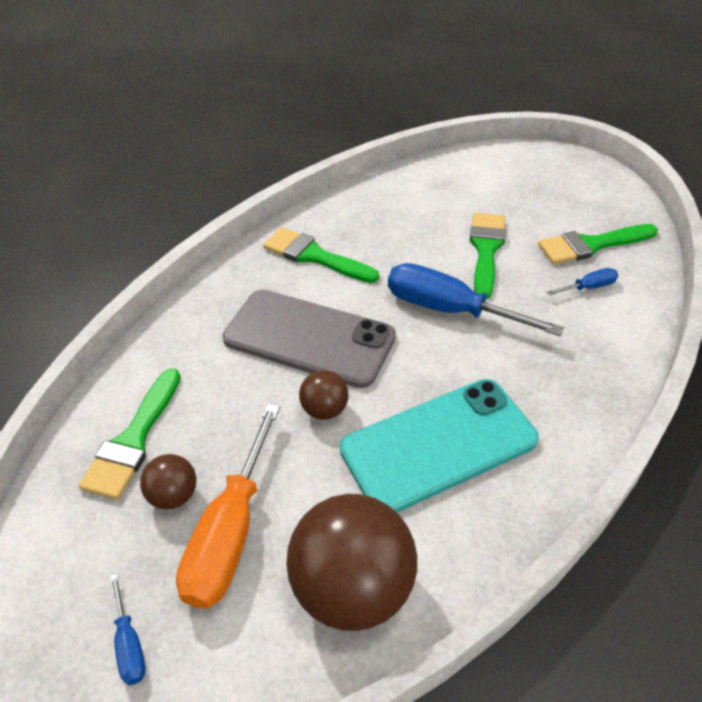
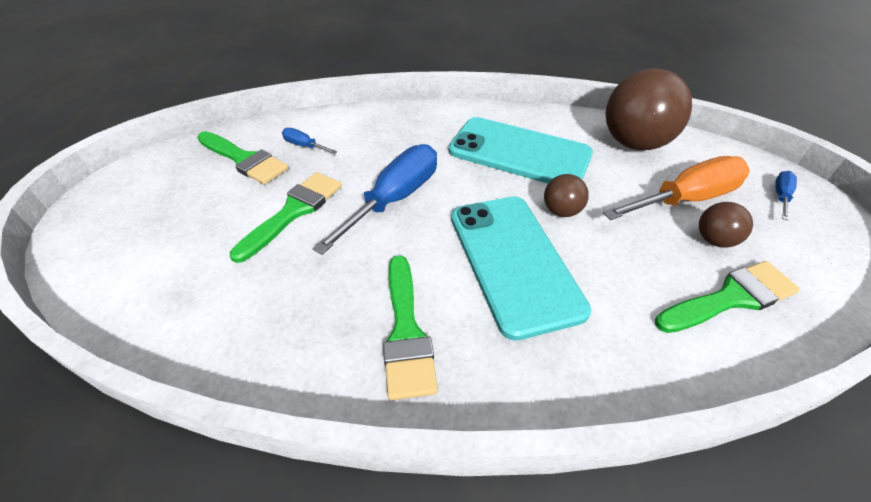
camera: 130 degrees left, 0 degrees up
(309, 338) = (513, 261): grey phone -> turquoise phone
(449, 309) = (395, 199): blue screwdriver -> blue screwdriver turned 135 degrees counterclockwise
(486, 250) = (294, 211): green brush -> green brush turned 150 degrees clockwise

